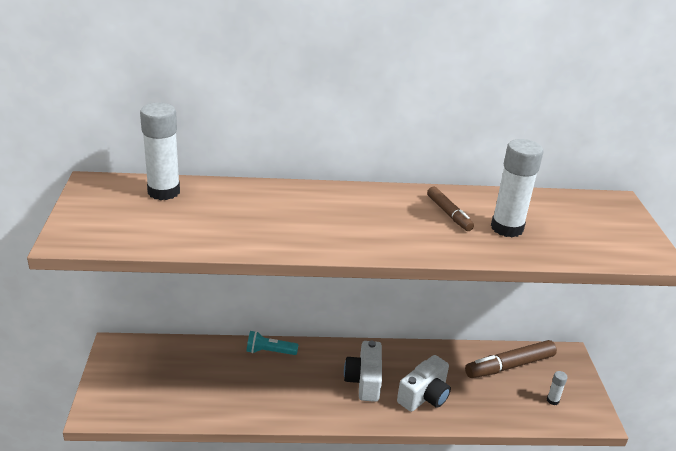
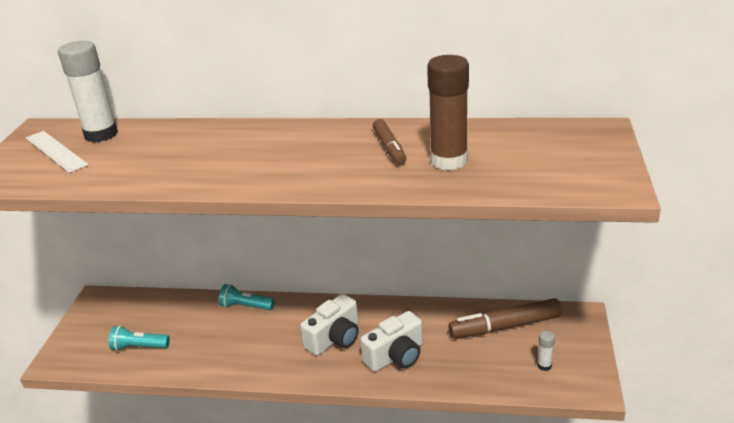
camera: 15 degrees right, 0 degrees up
(126, 209) = (55, 151): none -> white ruler
(177, 395) = (139, 347): none -> turquoise flashlight
(364, 381) = (335, 338): white camera -> white camera turned 150 degrees counterclockwise
(507, 228) = (448, 161): white glue stick -> brown glue stick

